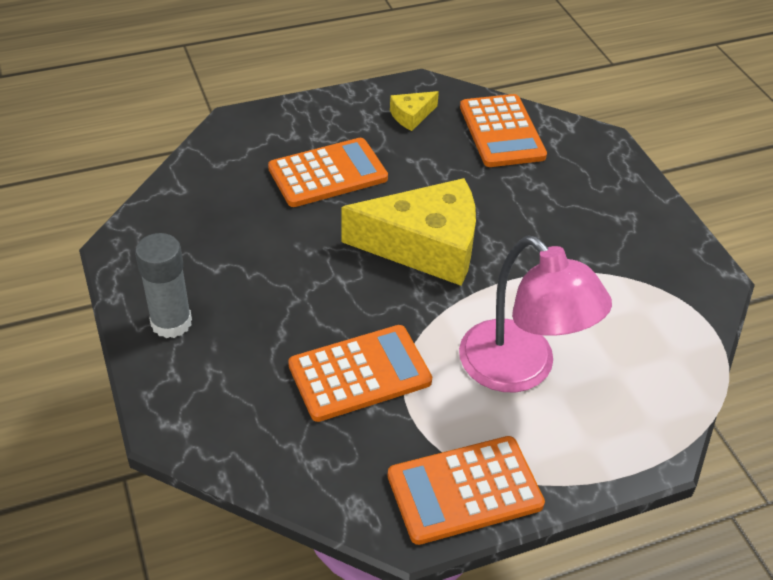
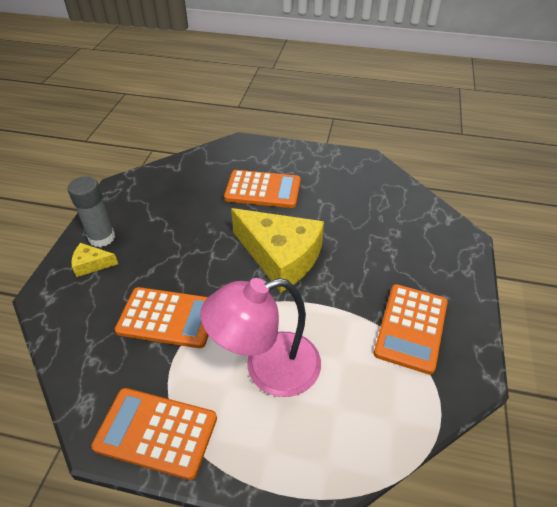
camera: 35 degrees right, 0 degrees up
(411, 116) = (344, 175): yellow cheese -> yellow cheese (91, 264)
(501, 132) = (395, 205): orange calculator -> orange calculator (411, 327)
(520, 370) = (268, 369): pink lamp -> pink lamp turned 75 degrees clockwise

